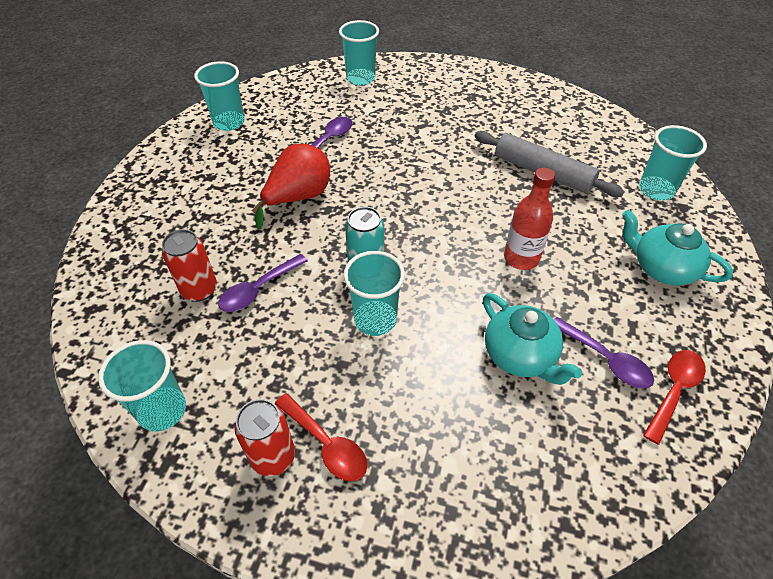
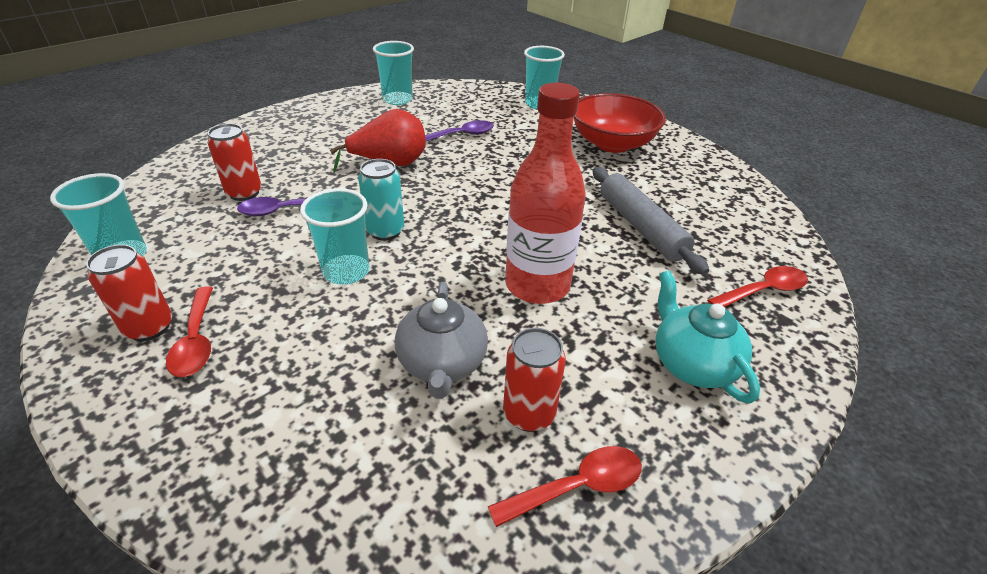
camera: 30 degrees right, 10 degrees down
(455, 99) = (612, 144): none -> red bowl
(520, 355) = (442, 363): turquoise teapot -> grey teapot
(521, 258) = (537, 285): red bottle -> red bottle, size x1.55
(606, 359) = (529, 414): purple spoon -> red can
(656, 190) = (763, 291): turquoise cup -> red spoon

